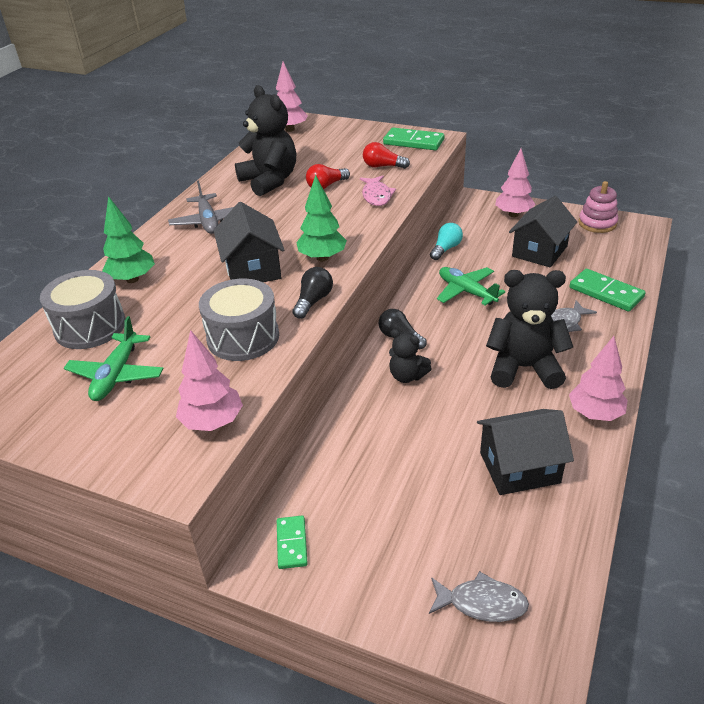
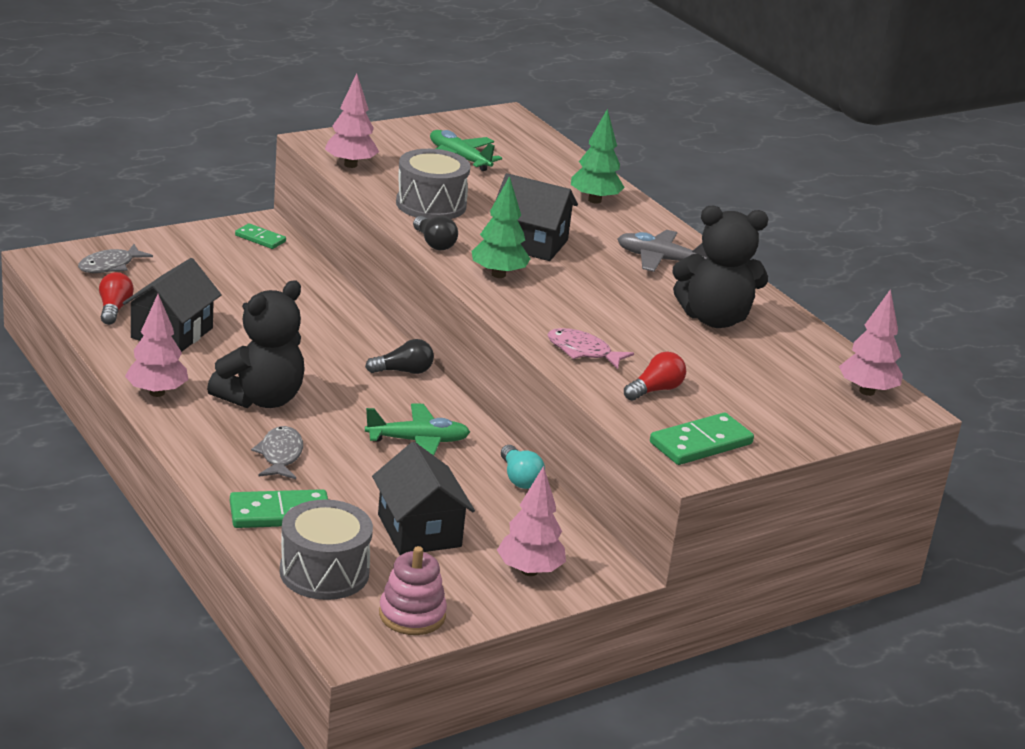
camera: 120 degrees right, 10 degrees down
(90, 326) = (542, 168): grey drum -> grey drum (324, 572)
(326, 186) = (652, 339): red light bulb -> red light bulb (114, 309)
(407, 376) = (346, 347): black teddy bear -> none

